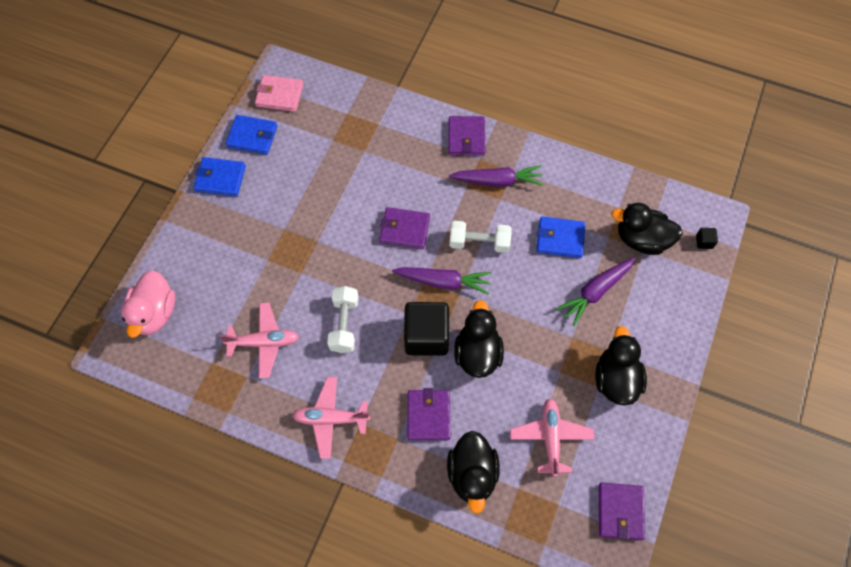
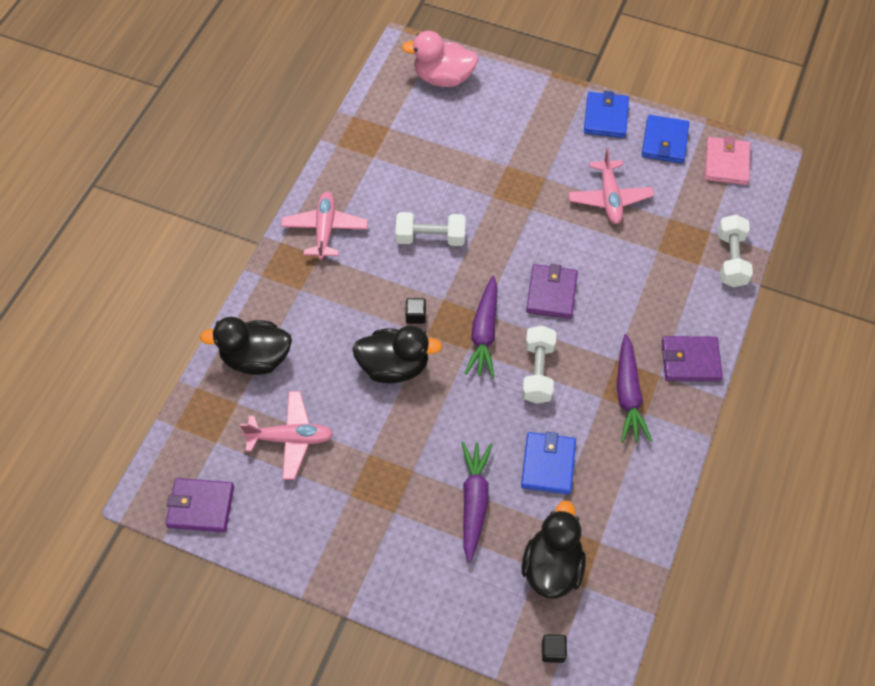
camera: 90 degrees right, 5 degrees down
(264, 342) = (410, 168): pink plane -> pink plane (609, 198)
(374, 102) = (731, 259): none -> white dumbbell
(426, 336) = (415, 316): black cube -> black cube, size x0.40
(428, 415) = (323, 318): purple wallet -> none
(595, 292) = (474, 502): purple carrot -> purple carrot turned 45 degrees clockwise
(615, 379) = (357, 515): black duck -> none

